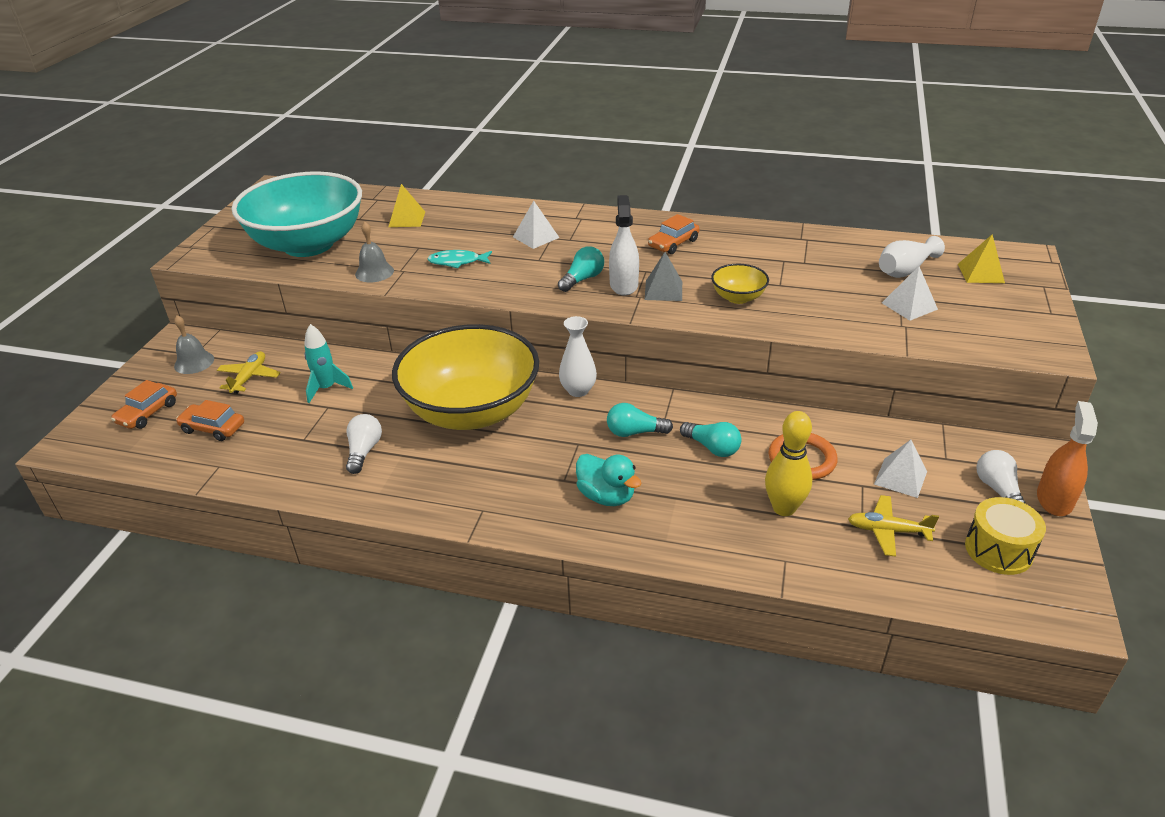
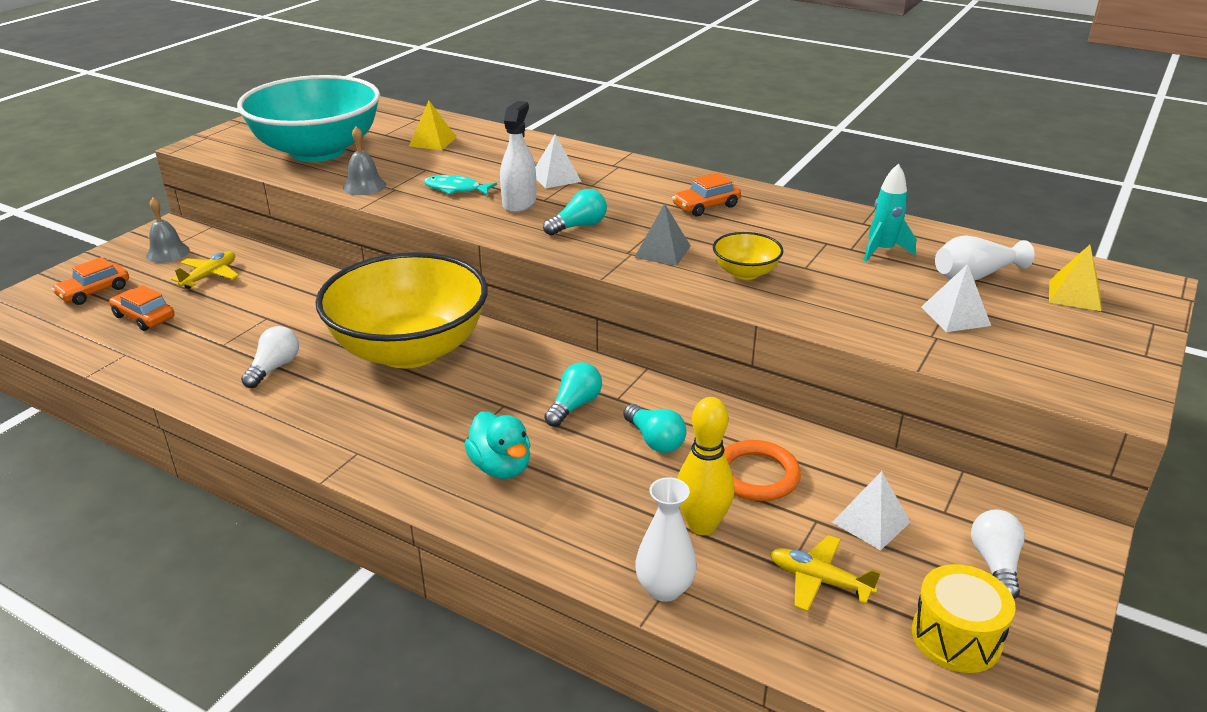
camera: 15 degrees right, 5 degrees down
(327, 388) = (277, 300): turquoise rocket -> turquoise rocket (883, 251)
(578, 390) = (537, 350): white vase -> white vase (664, 589)
(623, 285) = (620, 239): white spray bottle -> white spray bottle (519, 203)
(634, 432) = (574, 406): turquoise light bulb -> turquoise light bulb turned 105 degrees clockwise
(1054, 499) = (1069, 593): orange spray bottle -> none

